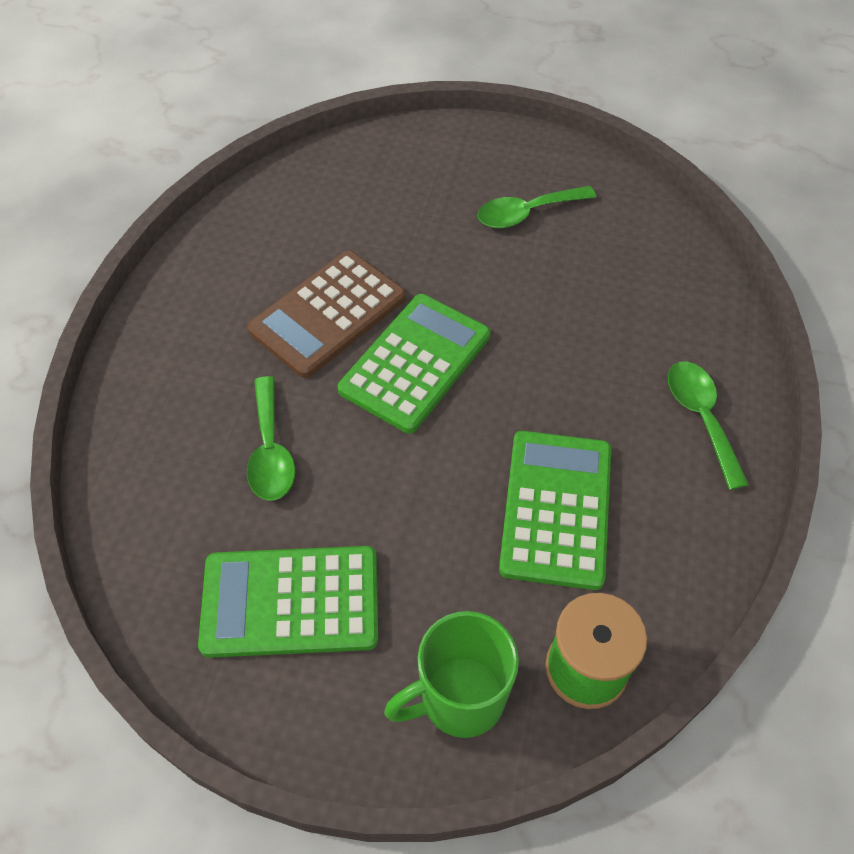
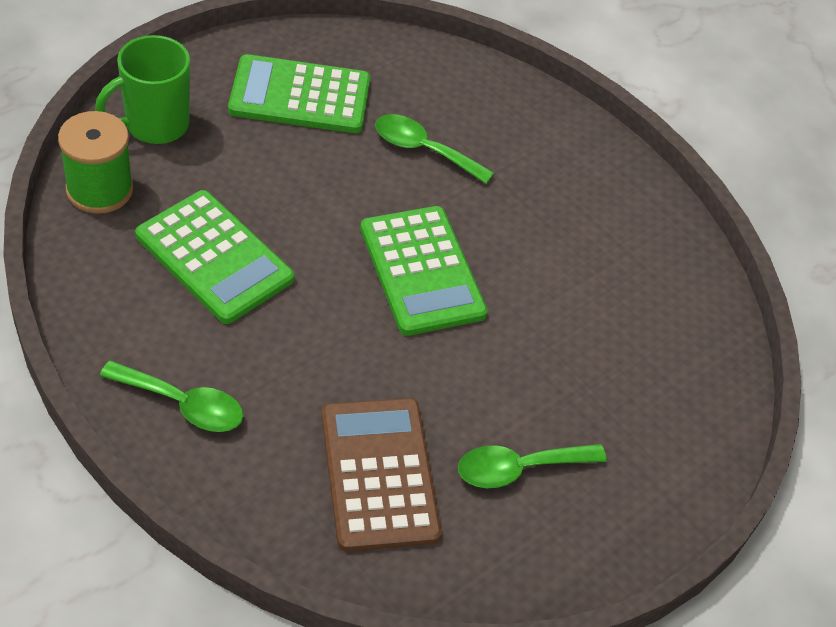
camera: 120 degrees right, 5 degrees down
(290, 602) = (300, 96): green calculator -> green calculator turned 120 degrees counterclockwise
(328, 314) = (523, 253): brown calculator -> brown calculator (378, 474)
(459, 698) = (154, 125): green mug -> green mug turned 135 degrees counterclockwise
(526, 213) = (518, 469): green spoon -> green spoon turned 120 degrees counterclockwise

